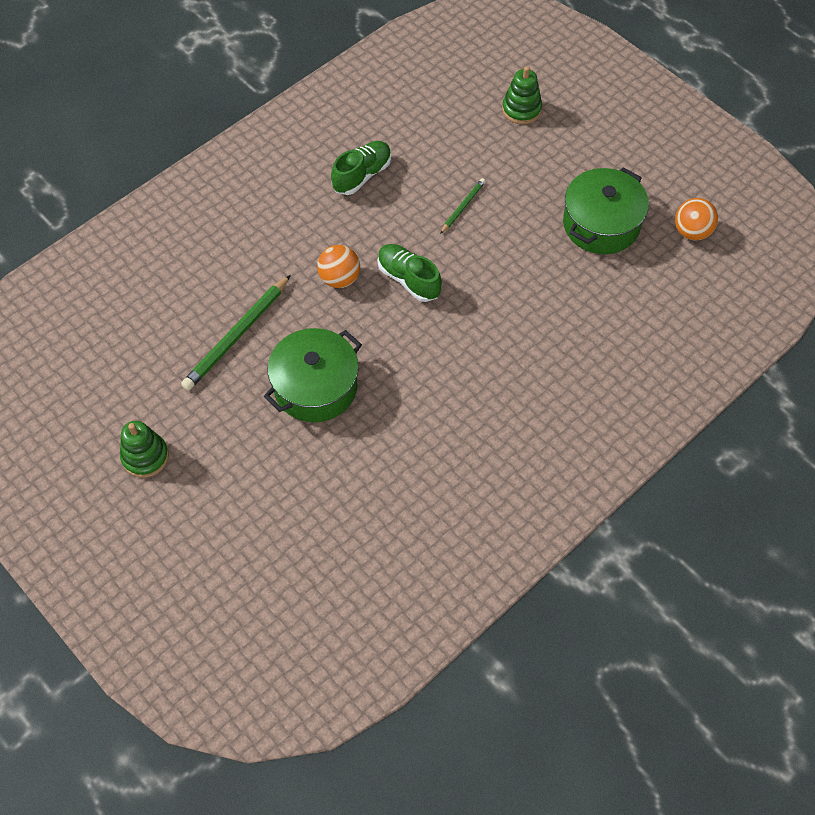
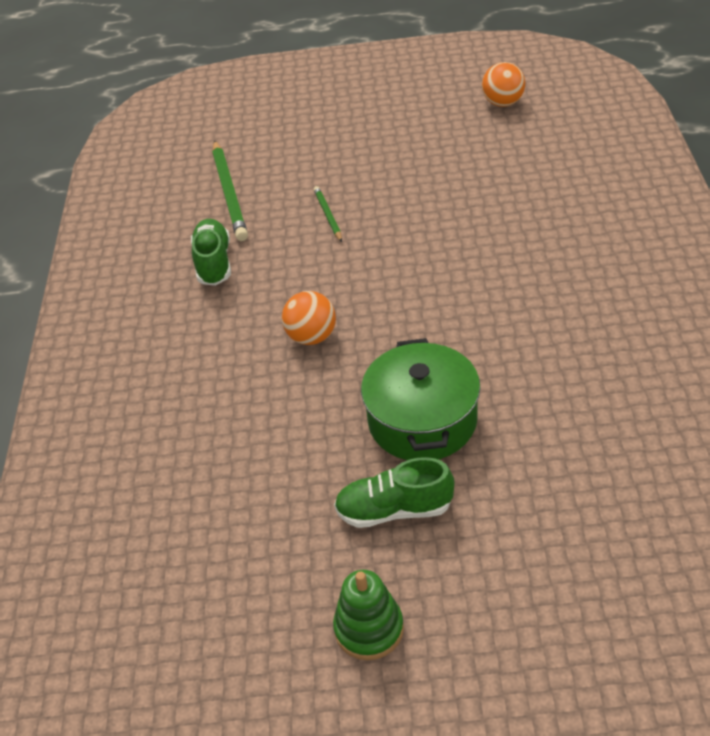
camera: 45 degrees left, 15 degrees down
(237, 335) = (292, 453): green pencil -> green pencil (229, 193)
(408, 279) = (367, 288): green shoe -> green shoe (394, 510)
(521, 109) = (270, 134): green stacking toy -> none
(601, 224) = (441, 145): green pot -> none

